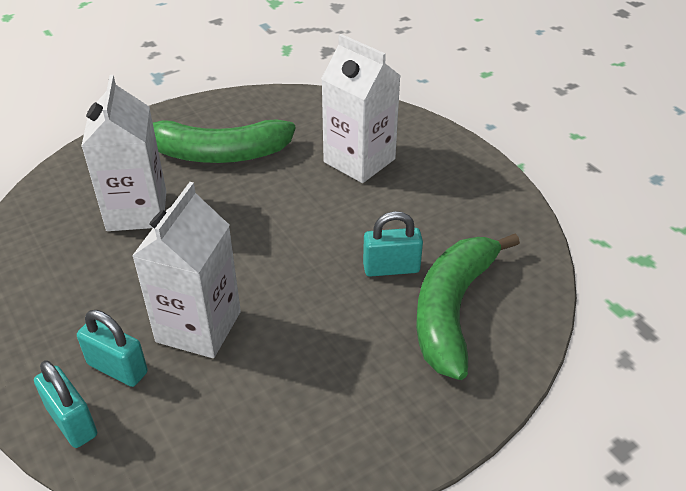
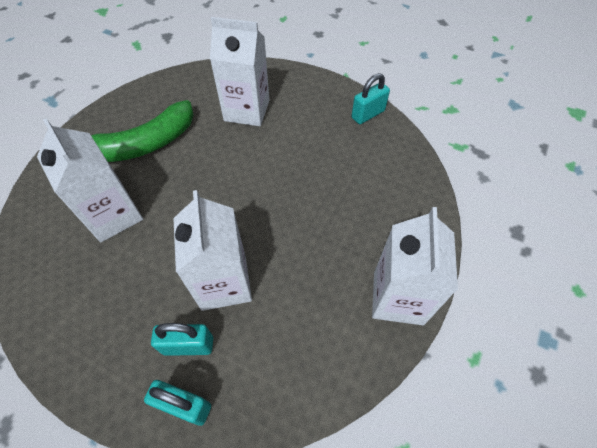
camera: 30 degrees left, 15 degrees up
(387, 439) = (398, 297): none -> white carton
(391, 268) = (320, 179): turquoise padlock -> turquoise padlock (368, 114)
(452, 310) = (375, 190): green banana -> none

